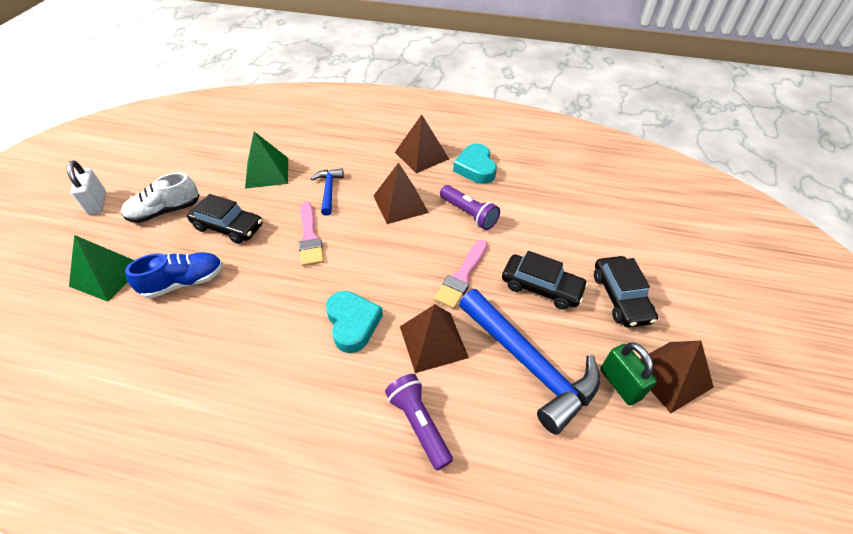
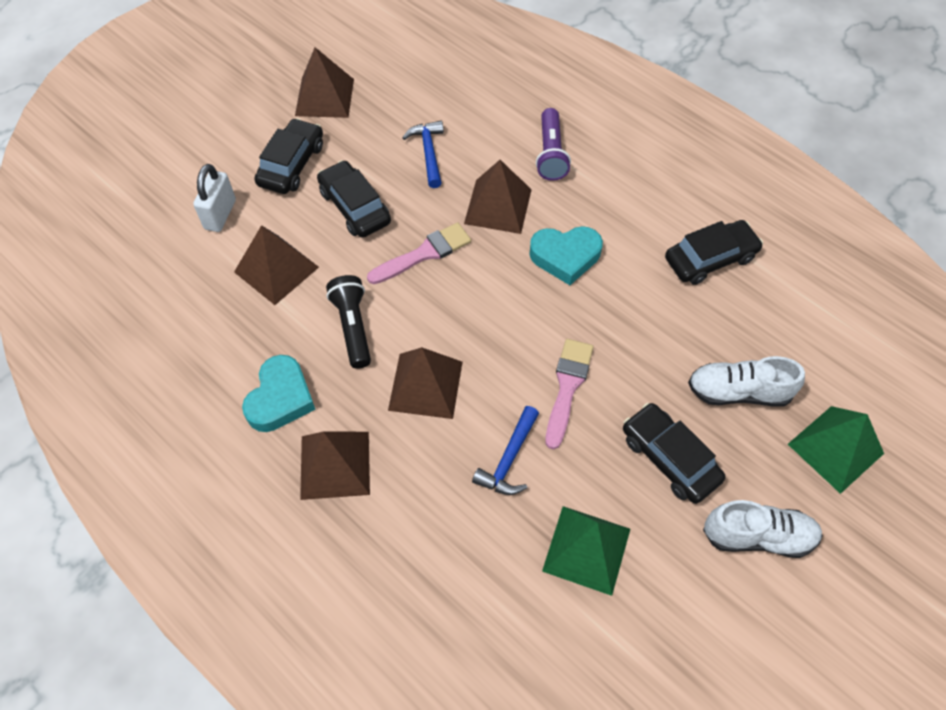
camera: 150 degrees left, 10 degrees up
(97, 203) = (866, 611): white padlock -> white padlock (220, 214)
(184, 282) = (738, 392): blue shoe -> white shoe
(222, 381) = (710, 259): none -> black car
(352, 323) = (565, 256): turquoise heart -> turquoise heart turned 105 degrees counterclockwise
(469, 214) = (352, 327): purple flashlight -> black flashlight
(528, 364) = (428, 153): blue hammer -> blue hammer, size x0.51
(547, 224) = (276, 269): none -> brown pyramid
(620, 384) = (369, 109): green padlock -> none

